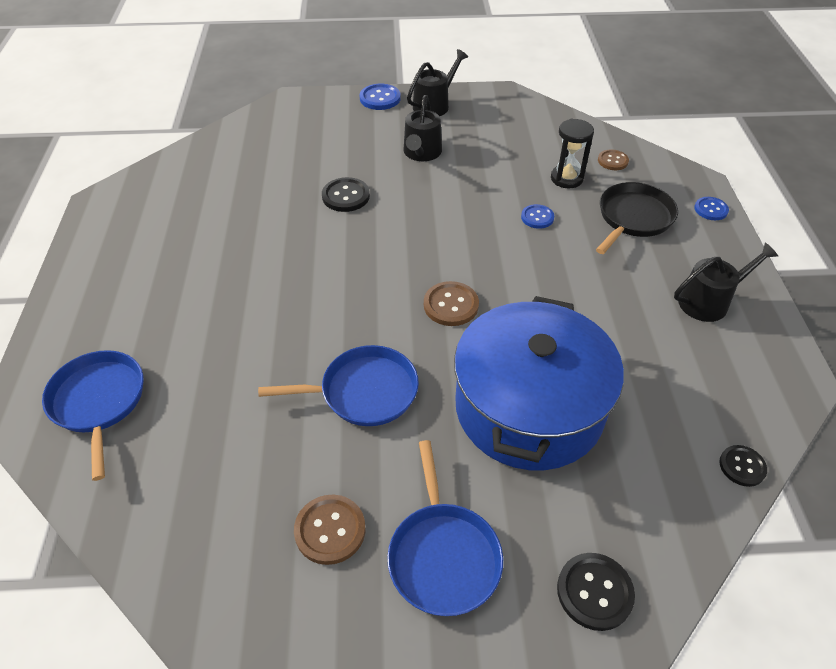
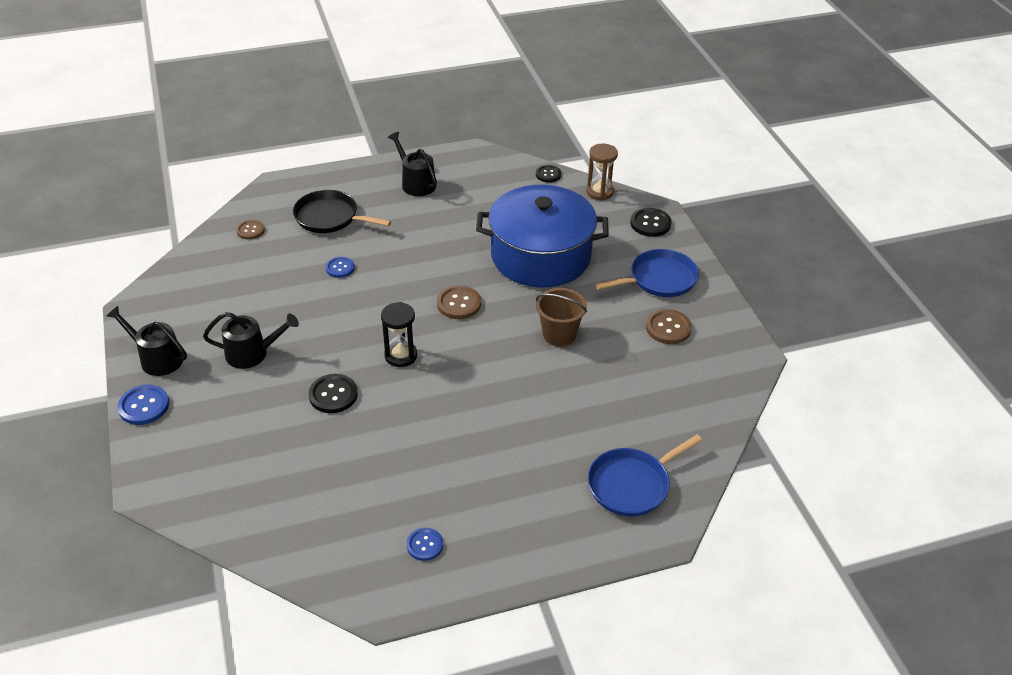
camera: 105 degrees left, 5 degrees down
(364, 391) = (559, 334): blue pan -> brown bucket
(566, 178) = (281, 255): black hourglass -> black hourglass (401, 355)
(692, 533) = (599, 192): none -> brown hourglass
(710, 209) = (311, 180): blue button -> blue button (424, 545)

